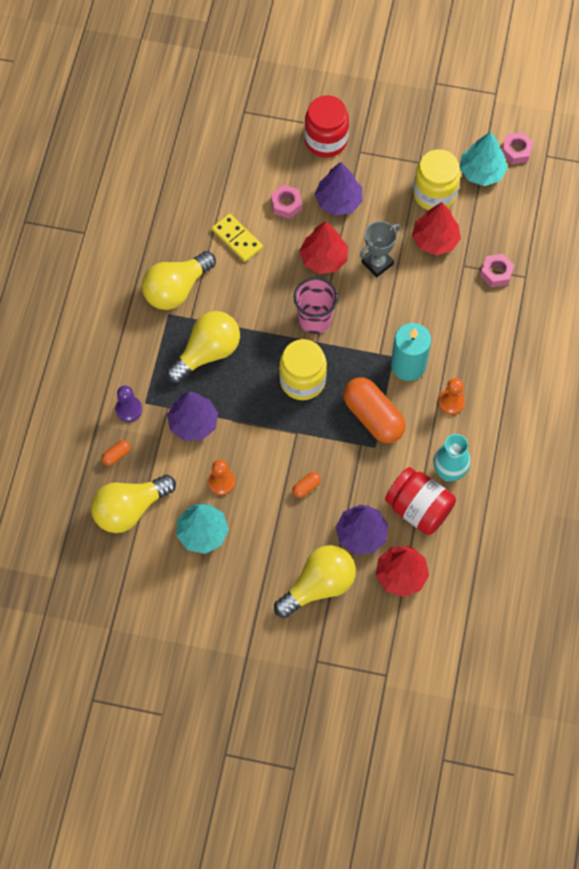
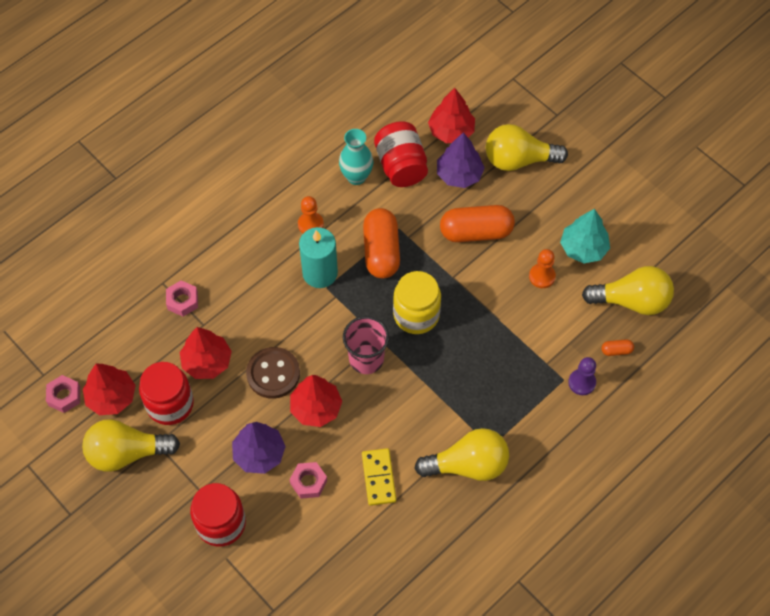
camera: 145 degrees left, 5 degrees down
(193, 423) = (533, 337): purple tree -> none
(207, 353) = (480, 389): yellow light bulb -> yellow light bulb (127, 453)
(306, 487) = (476, 232): orange capsule -> orange capsule, size x2.38
(377, 263) = (273, 374): grey trophy -> brown button
(434, 193) = (170, 404): yellow jar -> red jar
(482, 172) = (111, 397): turquoise tree -> red tree

